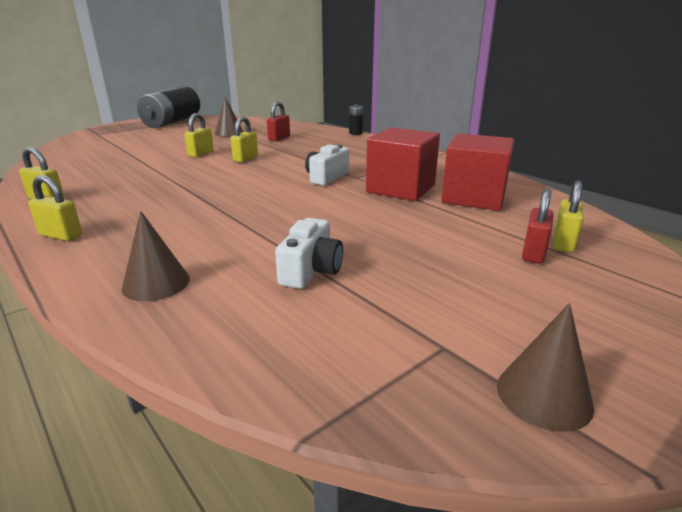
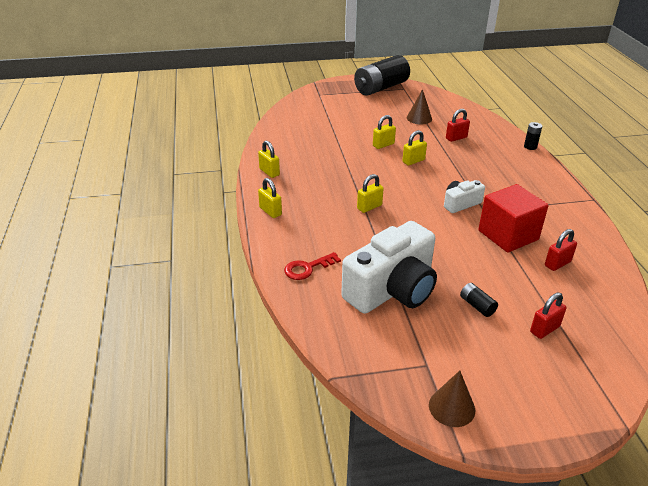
camera: 30 degrees right, 10 degrees up
(156, 283) = (307, 268): brown cone -> red key
(311, 270) = (392, 290): white camera -> white camera, size x2.06
(435, 254) = (477, 306): none -> black battery
(473, 197) = (557, 264): red cube -> red padlock
(563, 243) = (577, 329): yellow padlock -> yellow padlock (369, 207)

